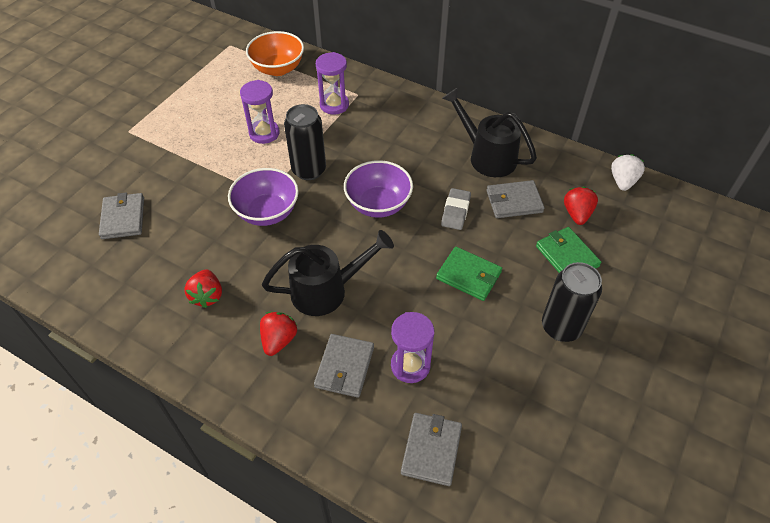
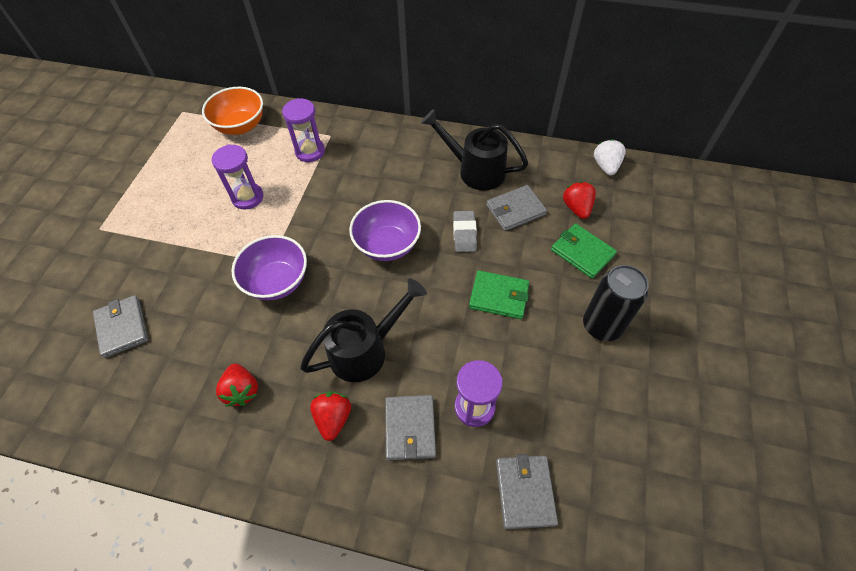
camera: 15 degrees left, 5 degrees up
(309, 170) = (306, 226): black can -> none

